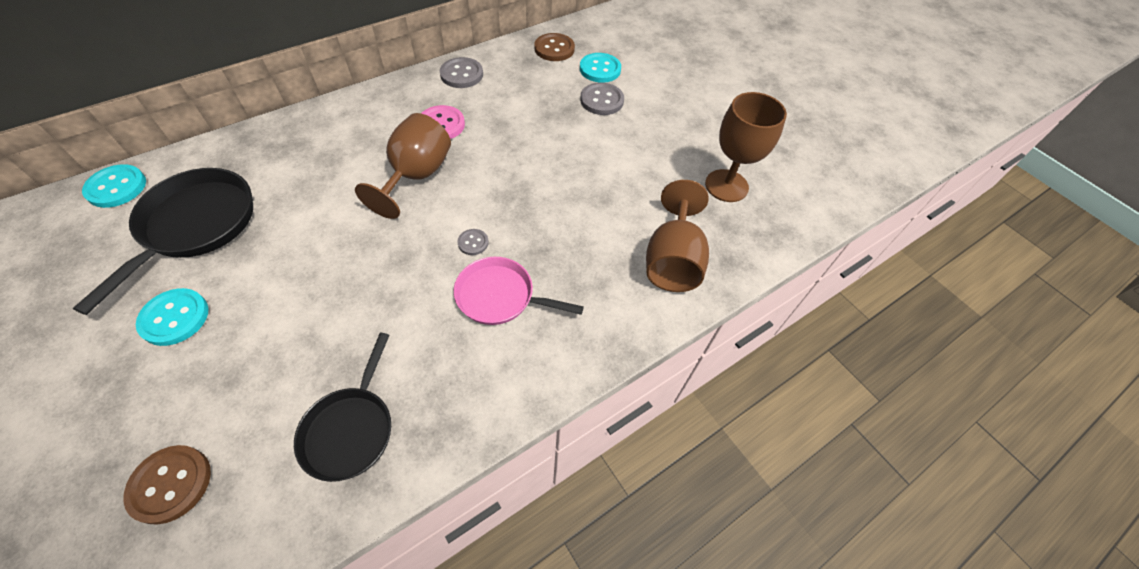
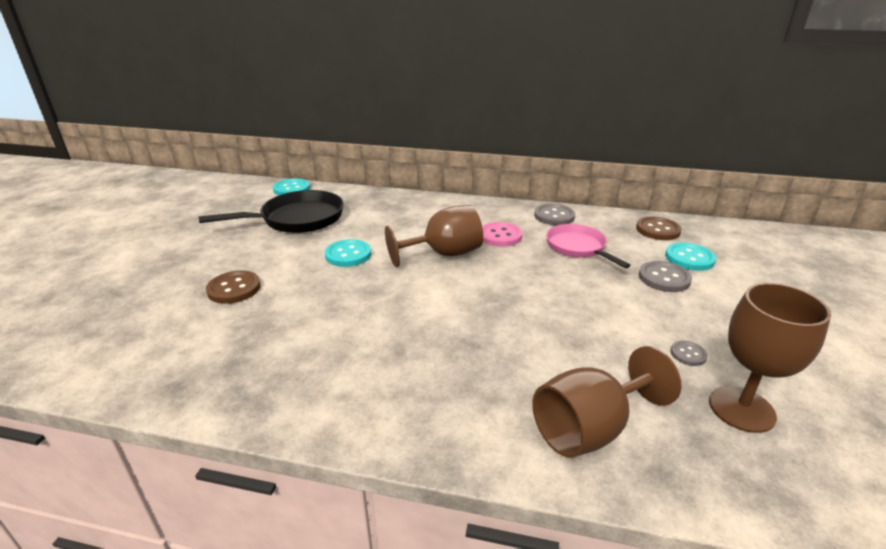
camera: 50 degrees right, 25 degrees down
(170, 484) = (118, 319): brown button -> brown button (234, 289)
(175, 318) = (231, 251): turquoise button -> turquoise button (348, 255)
(351, 429) = (213, 358): black pan -> none
(473, 243) = (428, 309): grey button -> grey button (688, 354)
(500, 296) = (401, 352): pink pan -> pink pan (578, 247)

